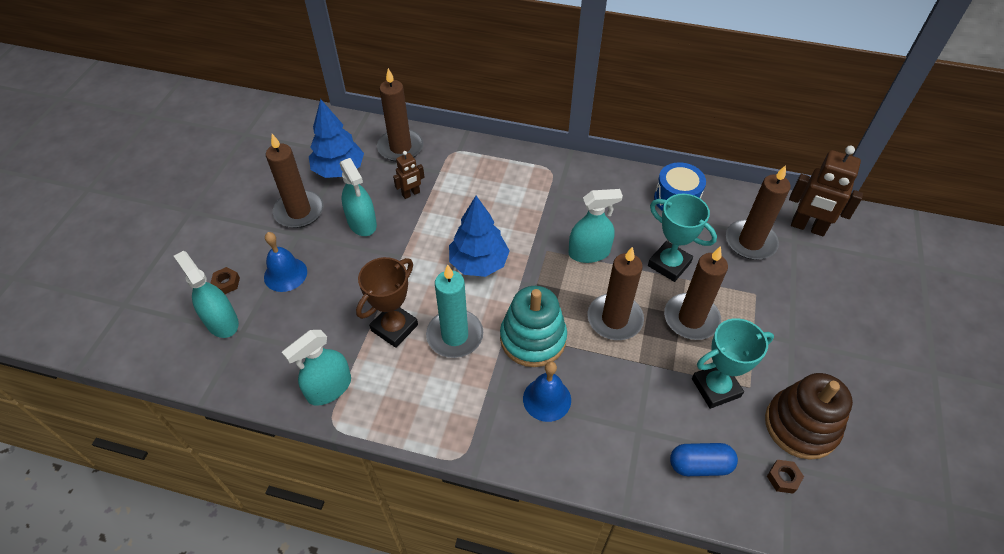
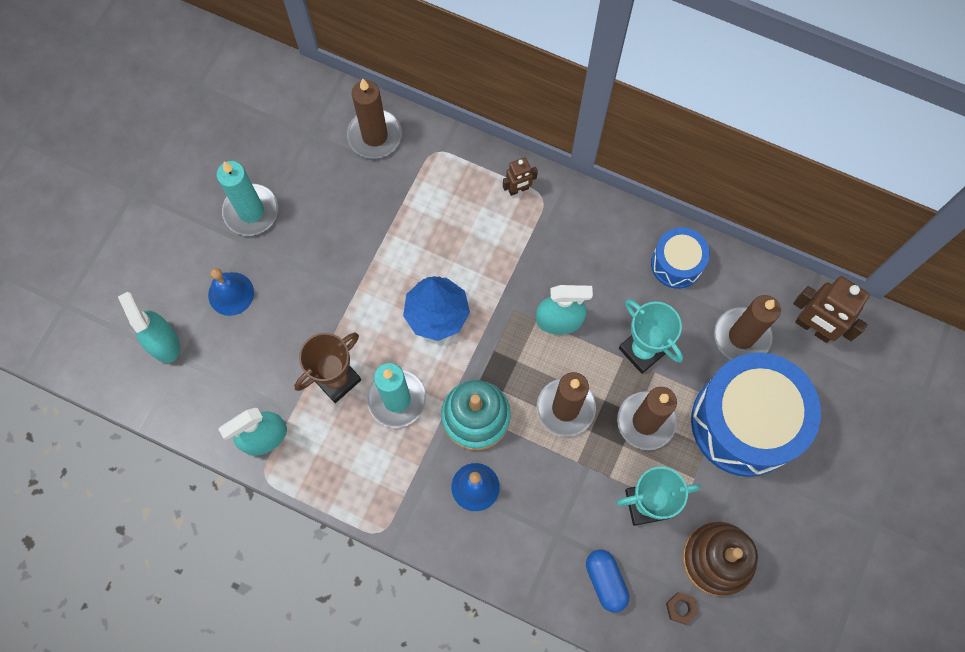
camera: 10 degrees right, 20 degrees up
(226, 283) = (169, 295): brown nut -> none
(299, 211) = (251, 211): brown candle -> turquoise candle
(339, 170) = (300, 158): blue tree -> none
(362, 223) = (318, 239): turquoise spray bottle -> none
(411, 194) = (377, 206): brown robot -> brown robot (518, 189)
(700, 465) = (605, 581): blue capsule -> blue capsule turned 60 degrees clockwise
(779, 306) = (745, 422): none -> blue drum

